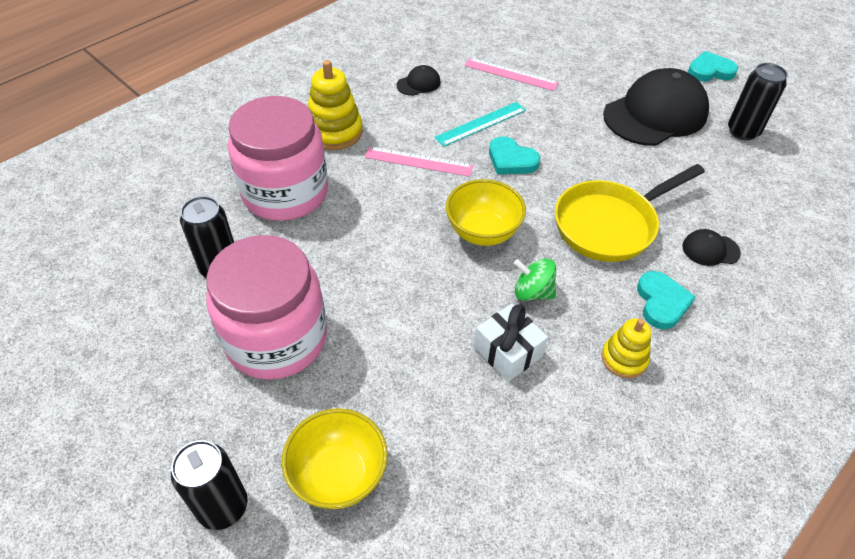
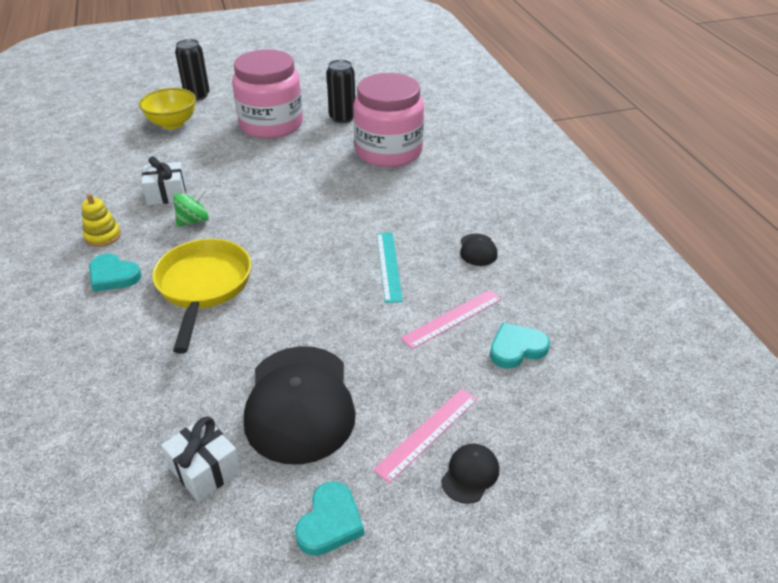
camera: 120 degrees right, 10 degrees down
(334, 132) = (440, 187): yellow stacking toy -> none
(418, 161) = (369, 215): pink ruler -> pink ruler (427, 433)
(482, 232) = (267, 220): yellow bowl -> none
(511, 160) = (326, 265): turquoise heart -> turquoise heart (516, 348)
(710, 249) = (116, 332): black cap -> black cap (470, 474)
(743, 131) = (205, 469): black can -> white gift

